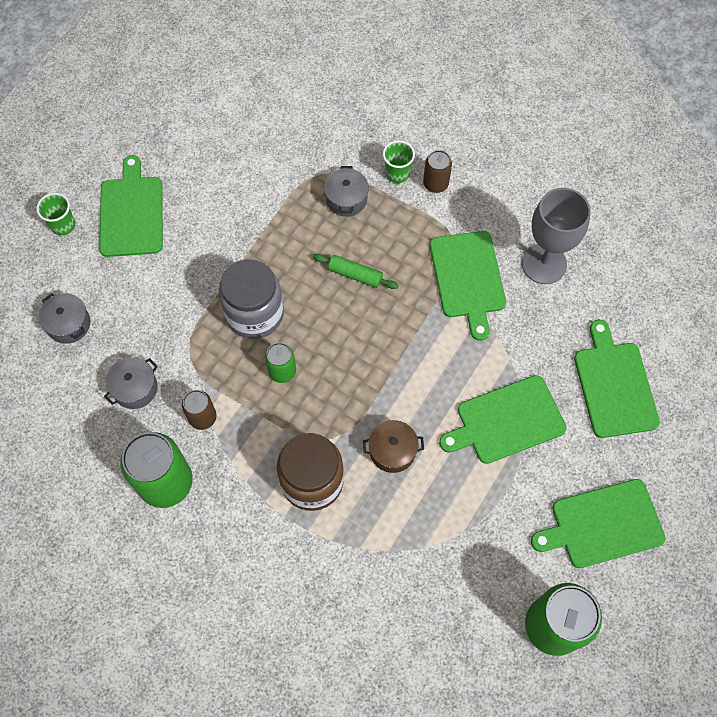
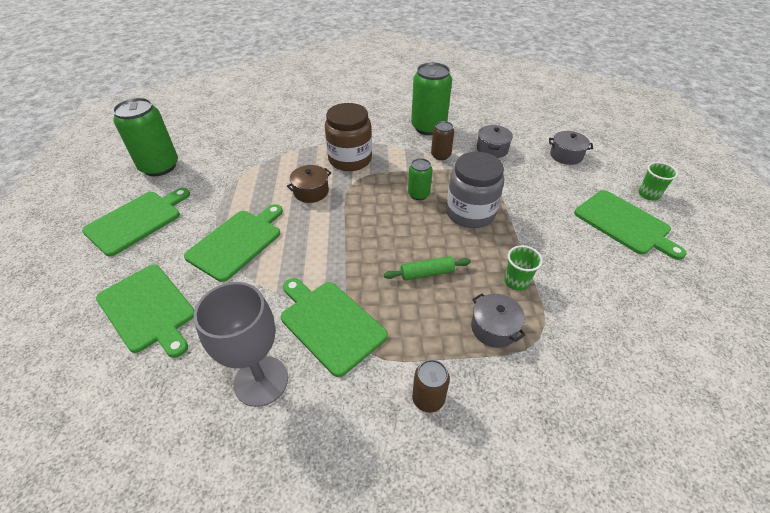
camera: 145 degrees right, 20 degrees down
(397, 173) = (474, 384): green cup -> green cup (516, 281)

